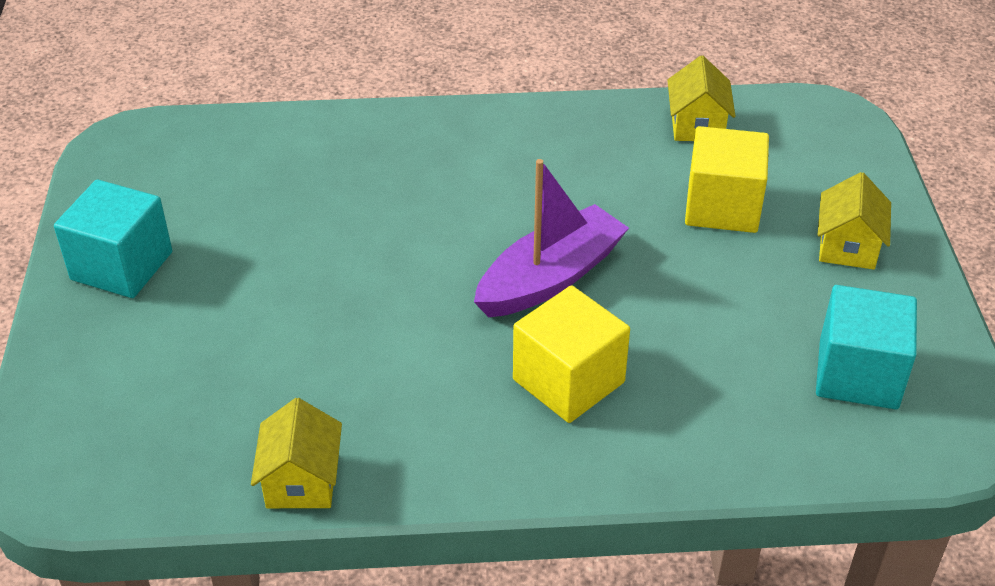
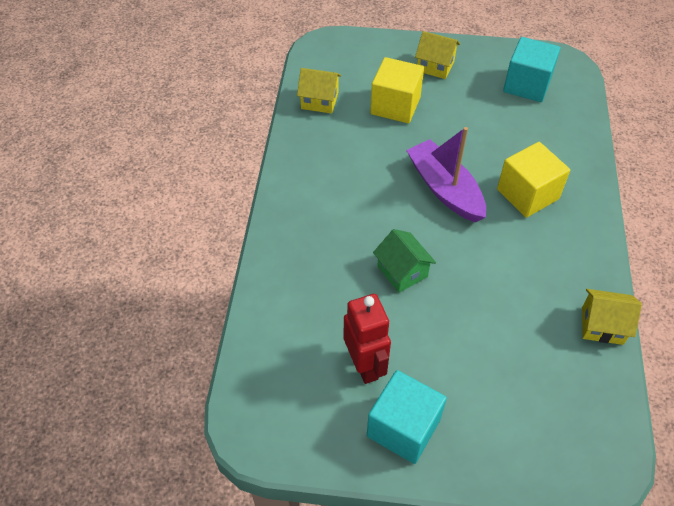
camera: 80 degrees left, 10 degrees up
(214, 222) = (365, 365): none -> red robot
(375, 244) = (402, 271): none -> green house

